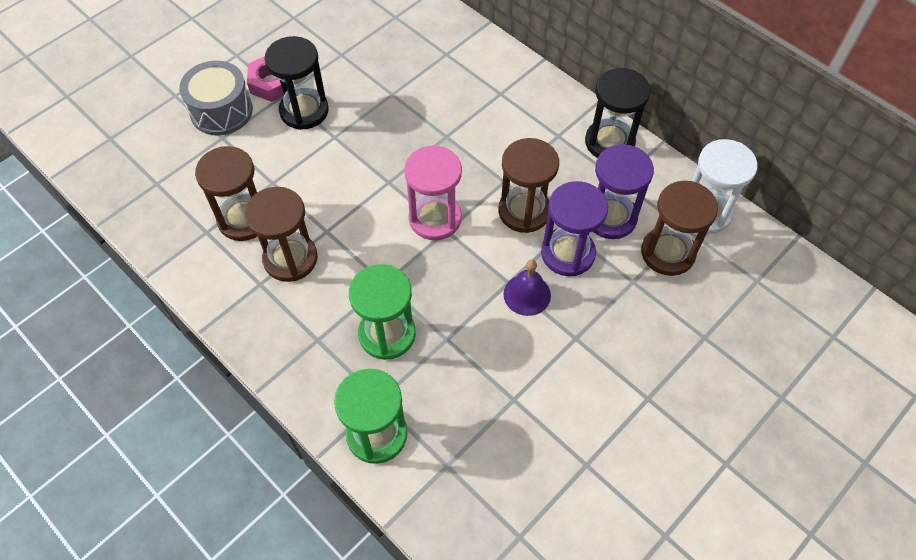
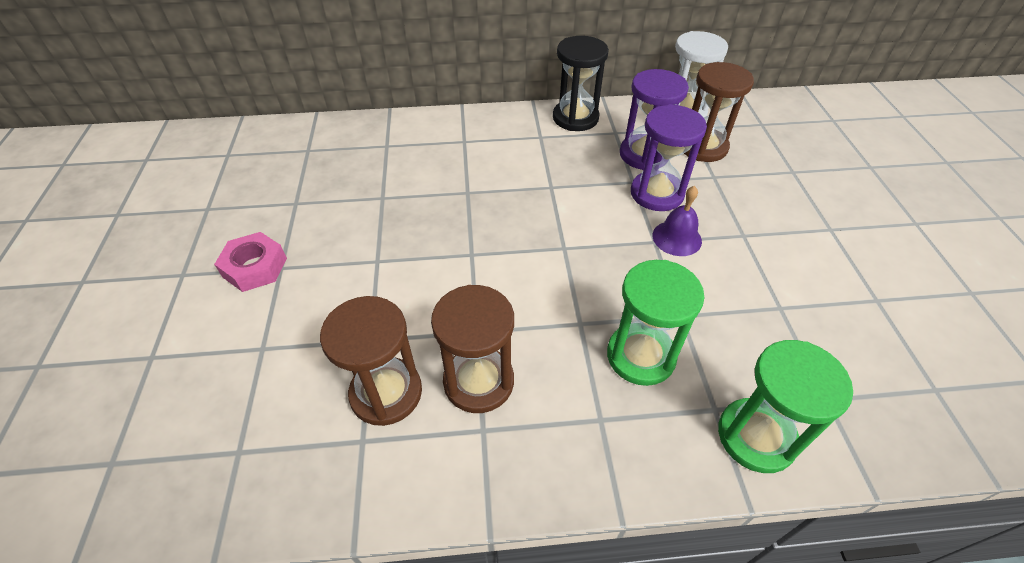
camera: 50 degrees left, 10 degrees down
(221, 111) = (229, 328): grey drum -> none
(304, 111) = (319, 264): black hourglass -> none
(435, 218) = (544, 247): pink hourglass -> none
(524, 211) = (592, 193): brown hourglass -> none

